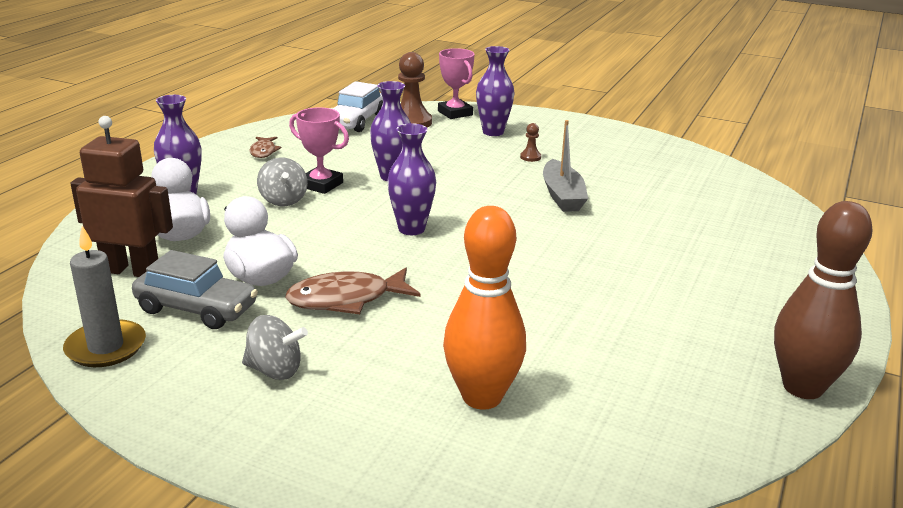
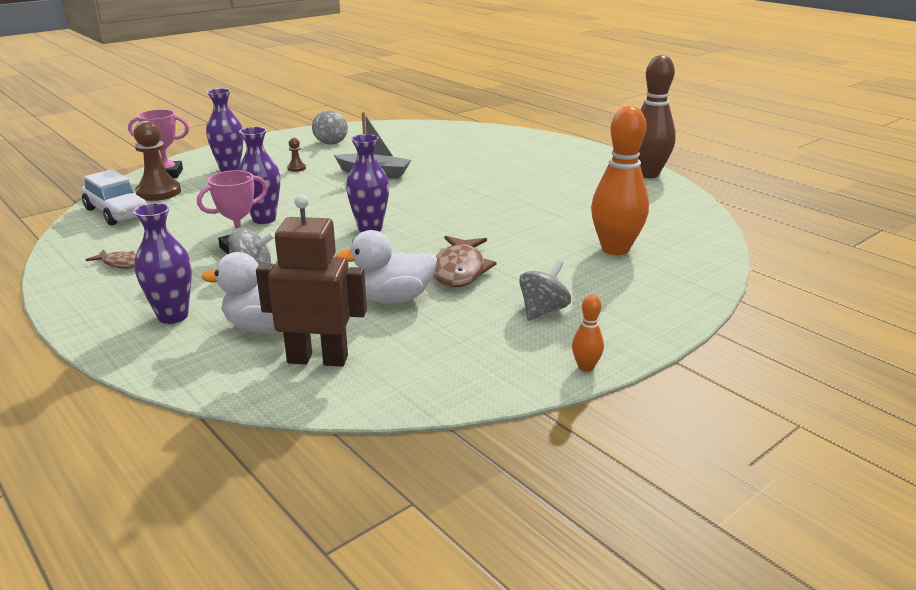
camera: 65 degrees left, 0 degrees up
(106, 347) = (456, 382): grey candle -> none
(131, 270) = (318, 359): brown robot -> brown robot turned 60 degrees clockwise
(154, 421) = (585, 367): none -> orange bowling pin
(196, 308) = (422, 332): grey car -> none
(626, 153) = (331, 141): none -> grey spinning top

